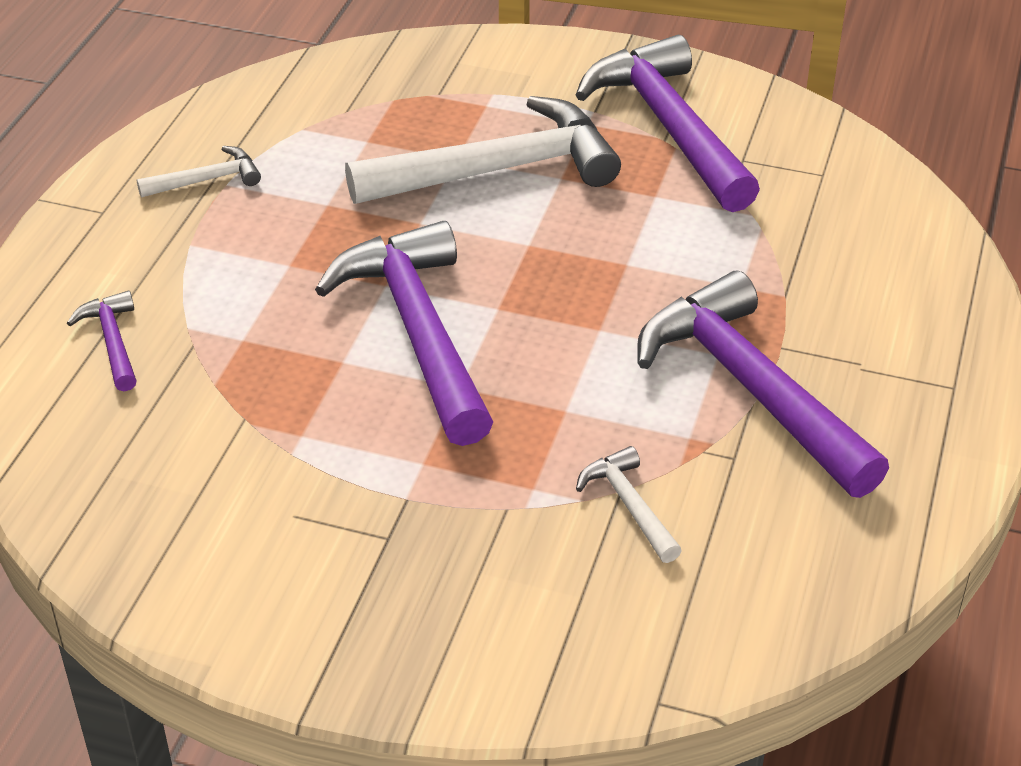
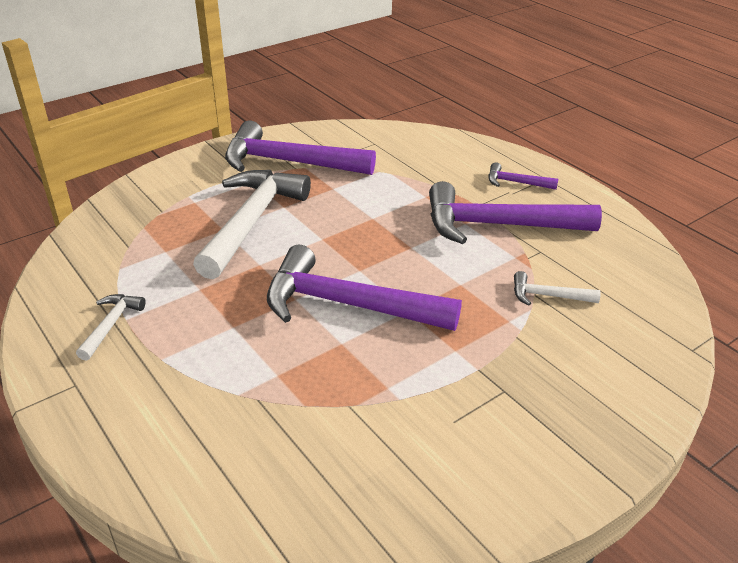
camera: 55 degrees left, 5 degrees down
(112, 342) = (211, 436): purple hammer -> purple hammer (516, 182)

